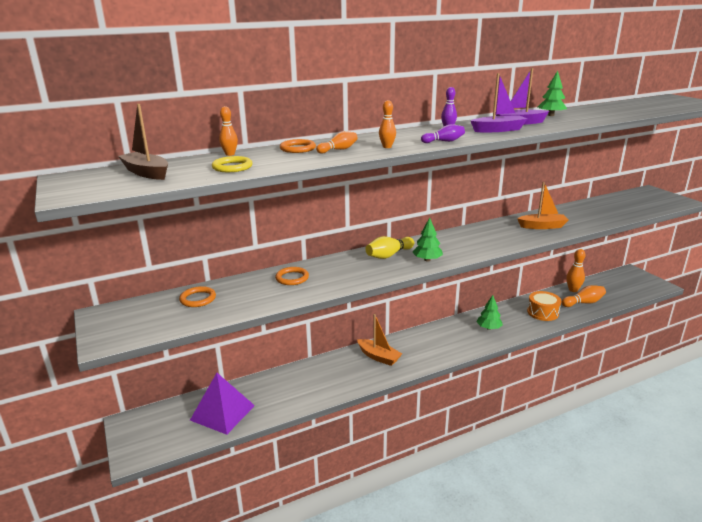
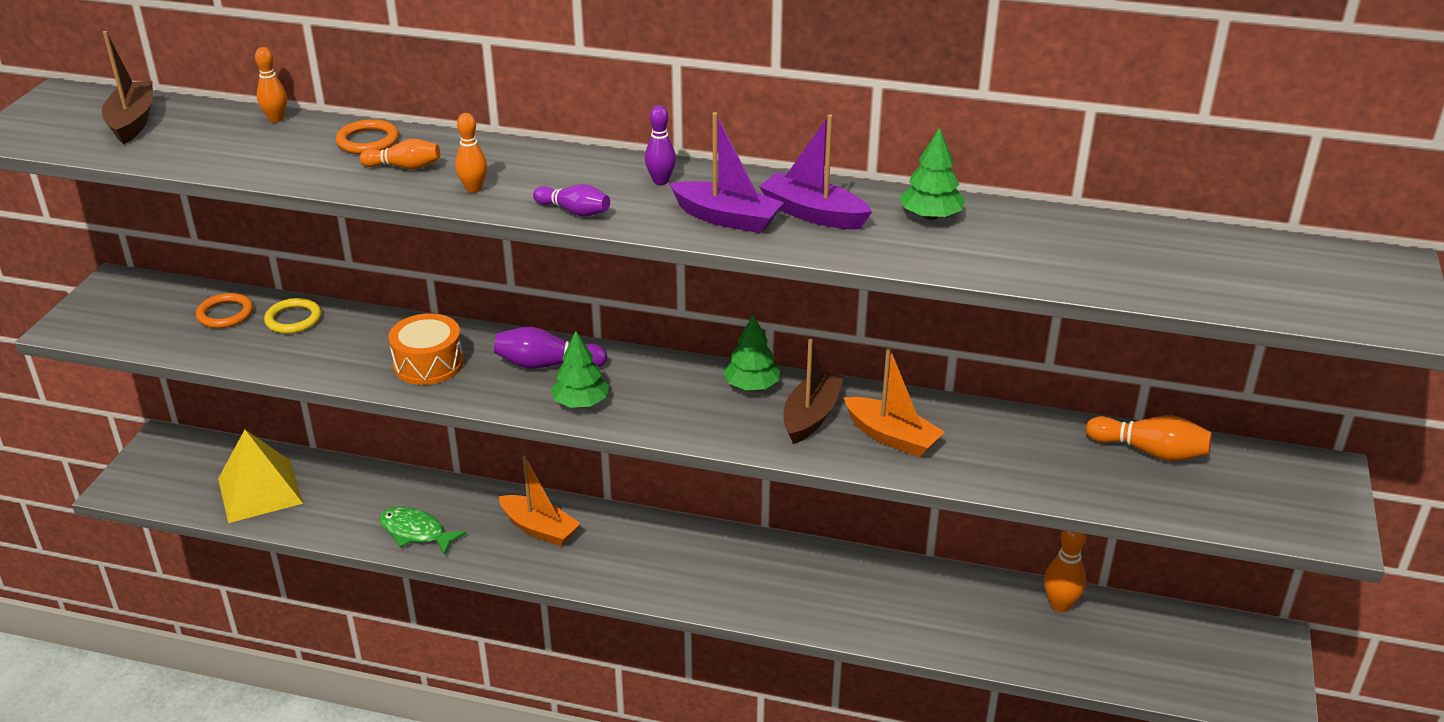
camera: 40 degrees right, 10 degrees up
(222, 412) = (260, 490): purple pyramid -> yellow pyramid
(232, 167) = (224, 150): yellow ring -> yellow ring (293, 319)
(292, 278) = (367, 338): orange ring -> none
(329, 386) = (416, 532): none -> green fish
(378, 357) = (539, 529): orange boat -> orange boat turned 45 degrees counterclockwise
(389, 255) = (547, 365): yellow bowling pin -> purple bowling pin
(488, 328) = (774, 582): green tree -> green tree (751, 385)
(508, 231) = (811, 416): none -> brown boat
(542, 312) = (917, 612): orange drum -> orange drum (428, 364)
(583, 303) = (1030, 640): orange bowling pin -> orange bowling pin (1149, 451)

